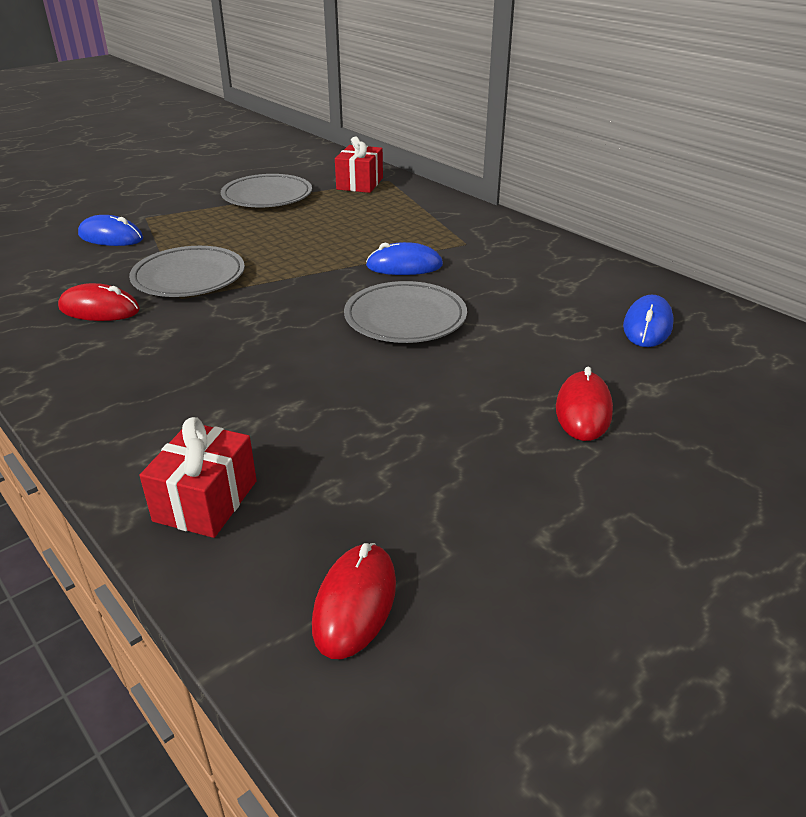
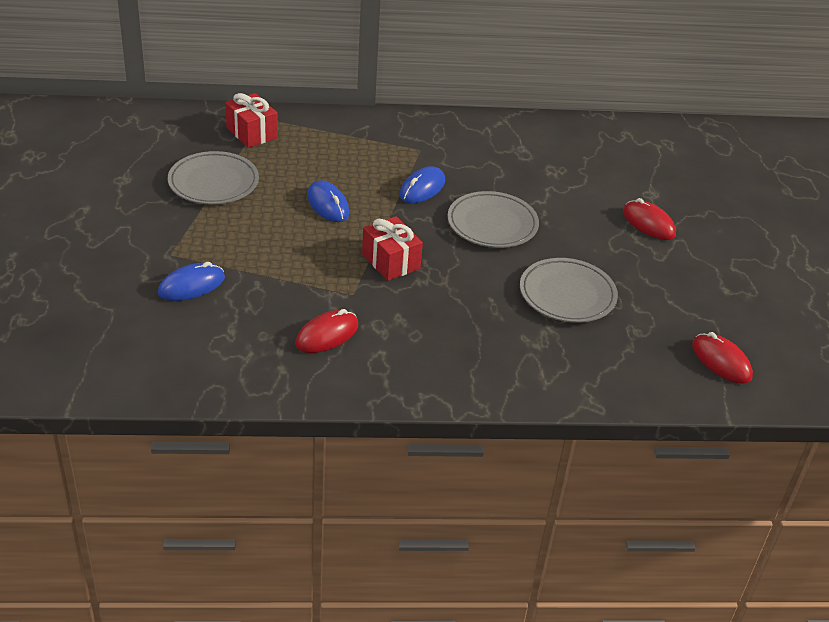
camera: 55 degrees left, 5 degrees up
(189, 277) = (323, 278): grey plate -> grey plate (567, 294)
(206, 501) = (606, 374): red gift -> red gift (390, 261)
(647, 326) = (595, 156): blue mouse -> blue mouse (327, 204)

